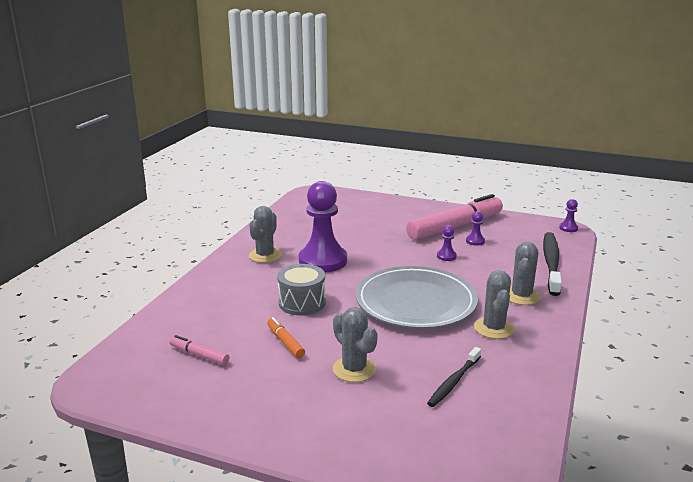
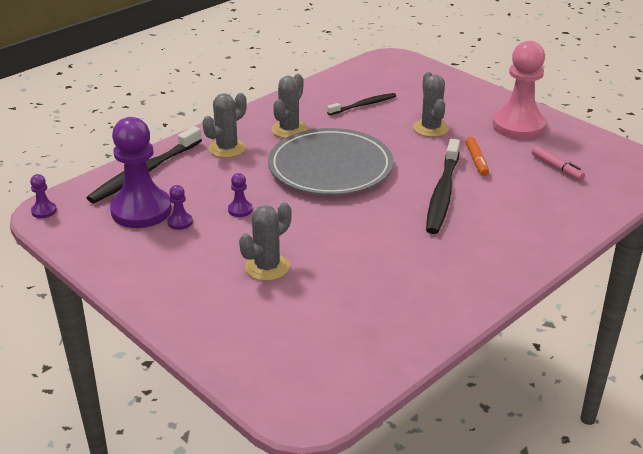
camera: 155 degrees left, 10 degrees up
(253, 402) = (518, 126): none -> pink pawn
(265, 255) = (456, 270): grey cactus -> grey cactus (267, 267)
(302, 303) = (442, 193): grey drum -> black toothbrush
(323, 261) = (388, 242): purple pawn -> purple pawn (141, 210)
(455, 226) = (171, 253): pink marker -> none

